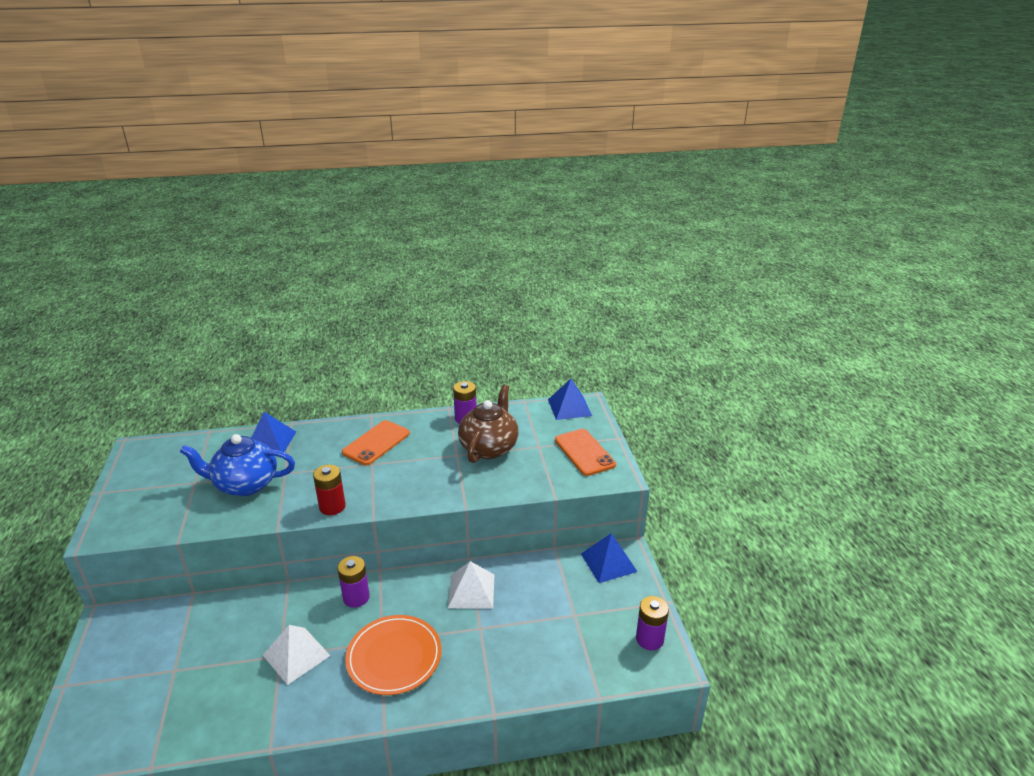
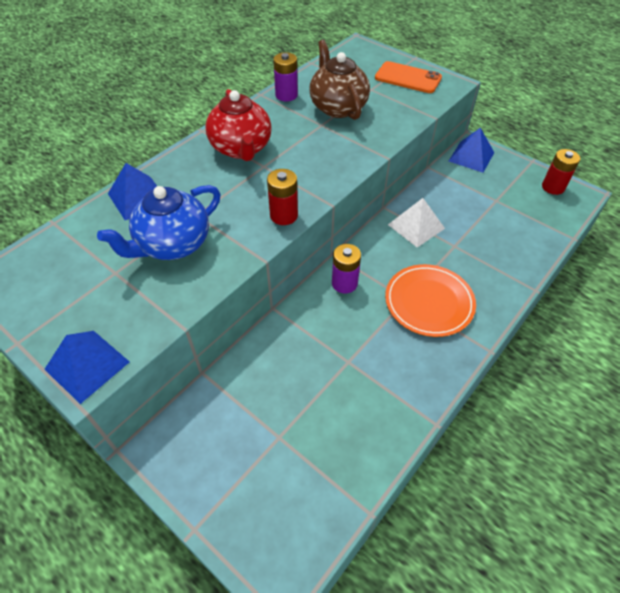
camera: 40 degrees left, 20 degrees up
(296, 655) = (360, 352): white pyramid -> none
(376, 443) = (241, 149): orange phone -> red teapot
(569, 407) = (351, 52): blue pyramid -> blue pyramid (87, 365)
(649, 639) = (553, 187): purple battery -> red battery

